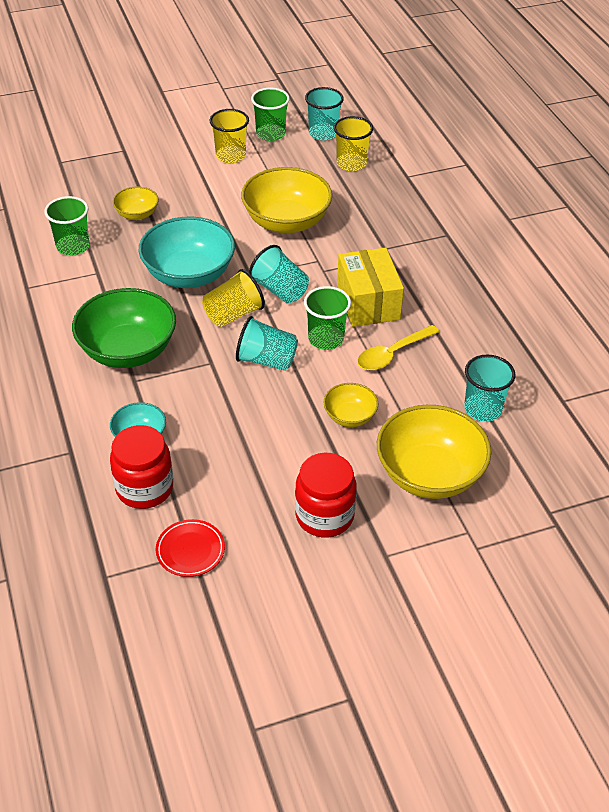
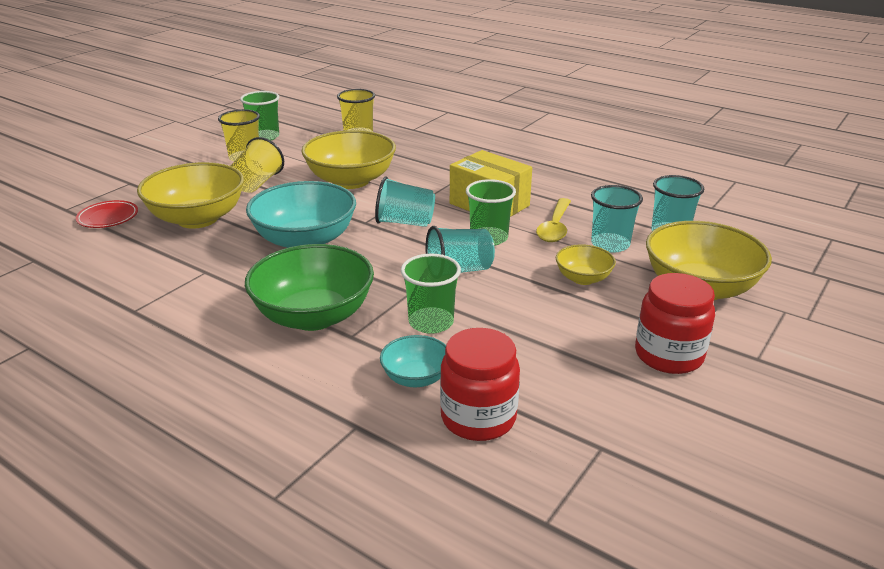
camera: 35 degrees left, 15 degrees down
(73, 246) = (153, 262): green cup -> green cup (431, 322)
(137, 214) = (198, 219): yellow bowl -> yellow bowl, size x1.96
(190, 550) = (596, 447): red plate -> red plate (108, 217)
(233, 314) = (385, 252): yellow cup -> yellow cup (257, 183)
(323, 133) = (311, 125): turquoise cup -> turquoise cup (610, 244)

